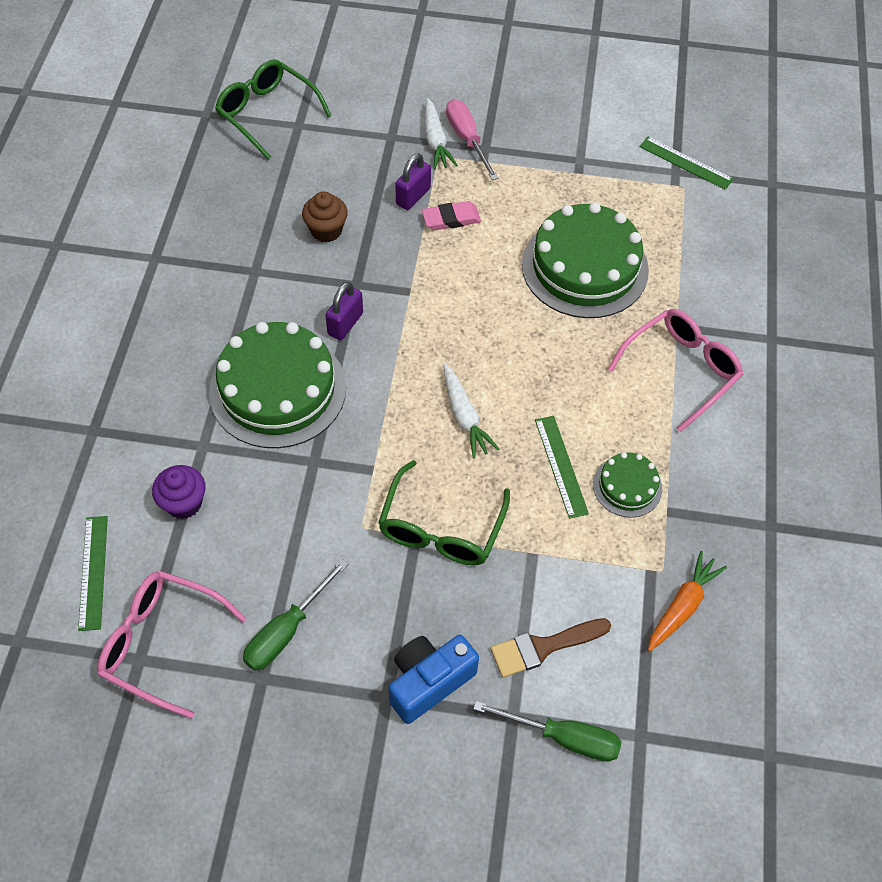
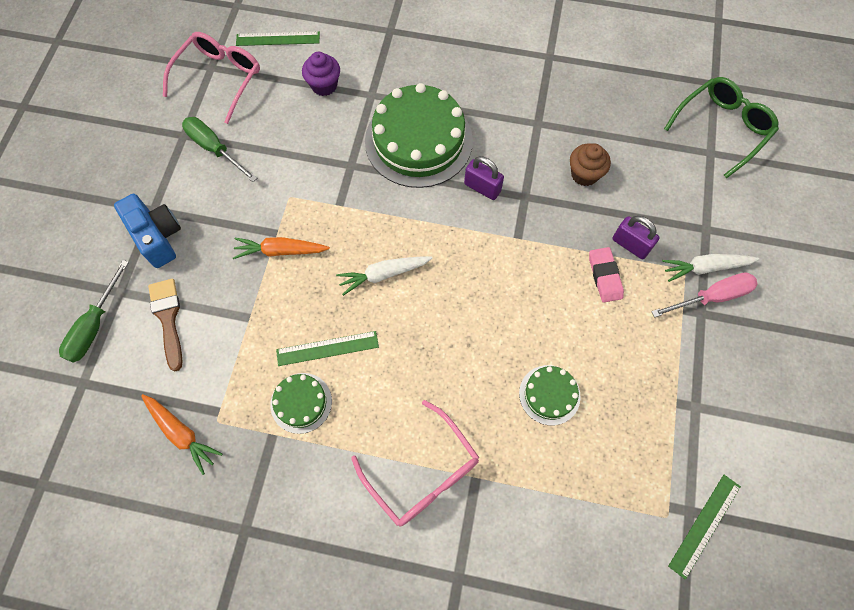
camera: 95 degrees right, 10 degrees up
(441, 528) = (280, 251): green glasses -> orange carrot
(585, 267) = (549, 395): green cake -> green cake, size x0.49

